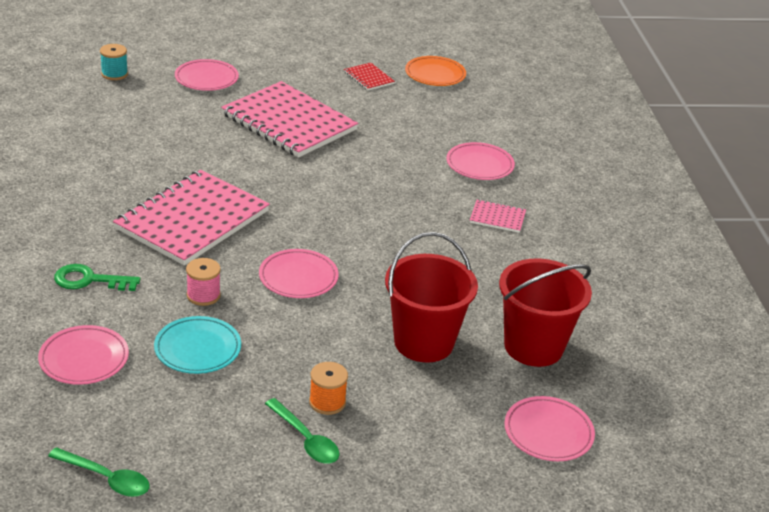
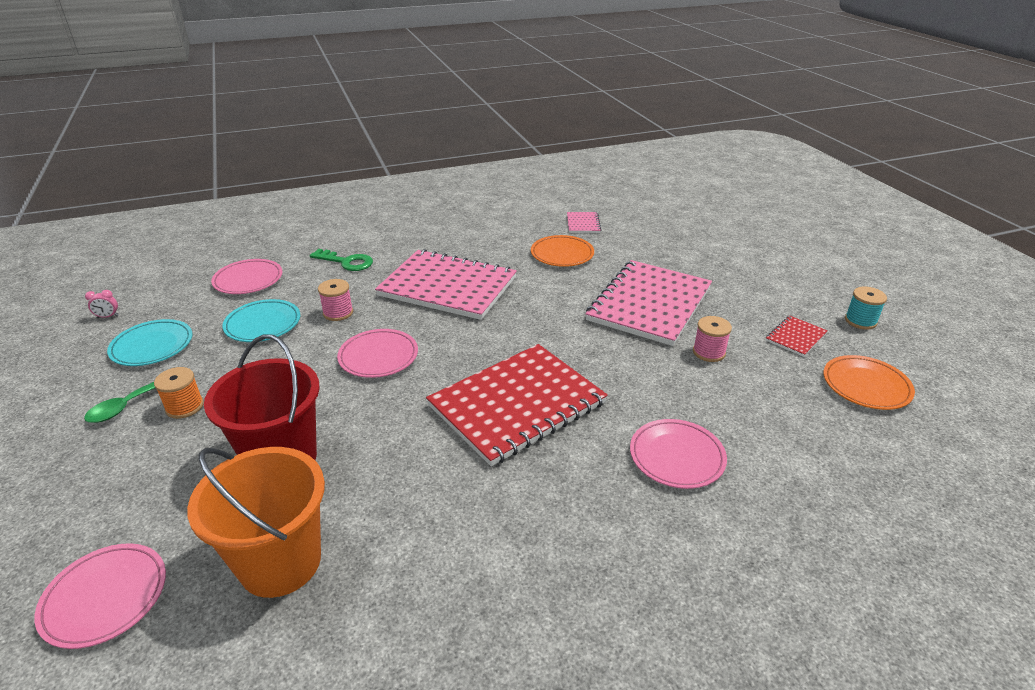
camera: 80 degrees right, 0 degrees up
(89, 280) = (346, 262): green key -> green key turned 120 degrees clockwise
(106, 478) = (108, 316): green spoon -> pink clock
(114, 74) = (648, 212): turquoise spool -> turquoise spool (860, 321)
(170, 142) = (562, 254): none -> orange plate
(200, 433) = (152, 346): none -> turquoise plate
(206, 78) = (685, 249): pink plate -> none
(370, 117) = (709, 352): none -> pink spool
(399, 216) = (517, 404): none -> red notebook
(497, 217) = (560, 490): pink notebook -> pink notebook (583, 224)
(533, 346) = (280, 562): red bucket -> orange bucket

